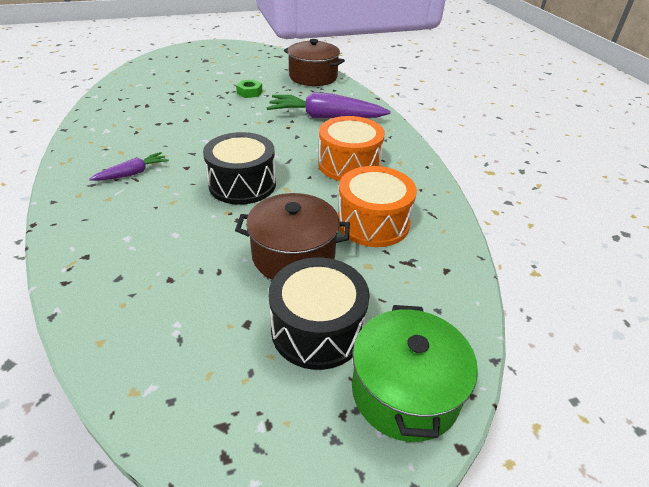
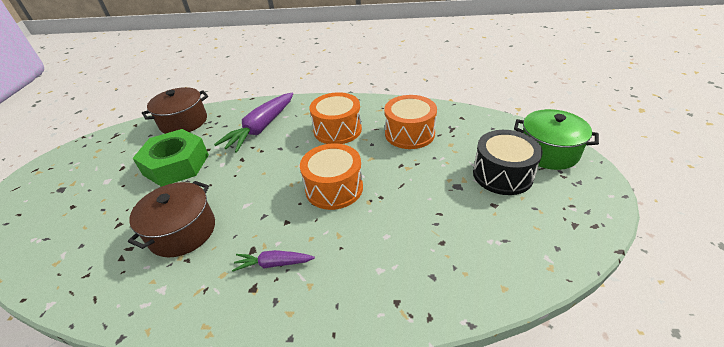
camera: 65 degrees left, 0 degrees up
(132, 173) = (274, 264): purple carrot -> purple carrot turned 75 degrees counterclockwise
(242, 184) = (334, 188): black drum -> orange drum
(249, 92) = (176, 164): green nut -> green nut, size x2.38
(293, 255) = (432, 173): brown pot -> brown pot (182, 231)

